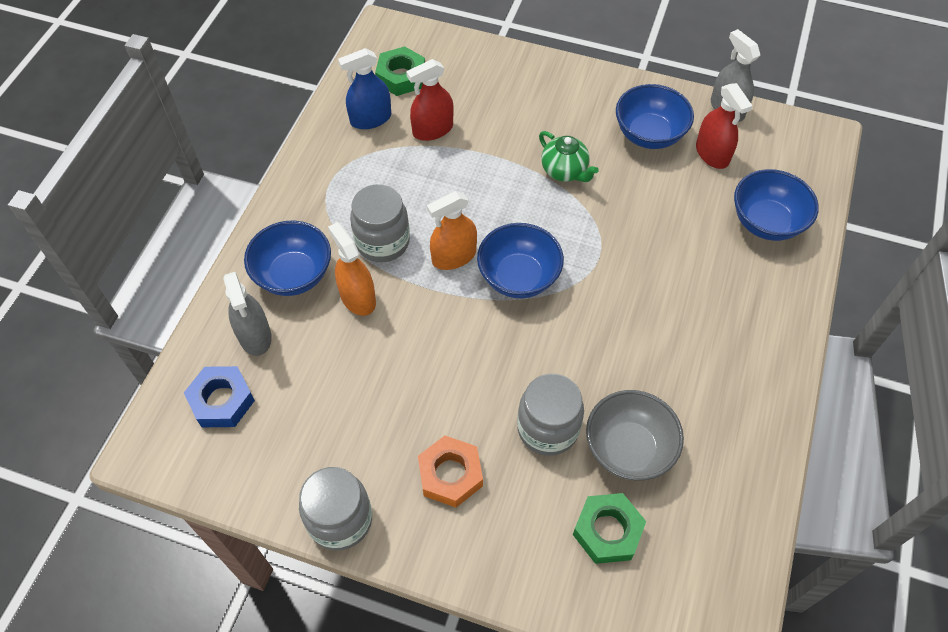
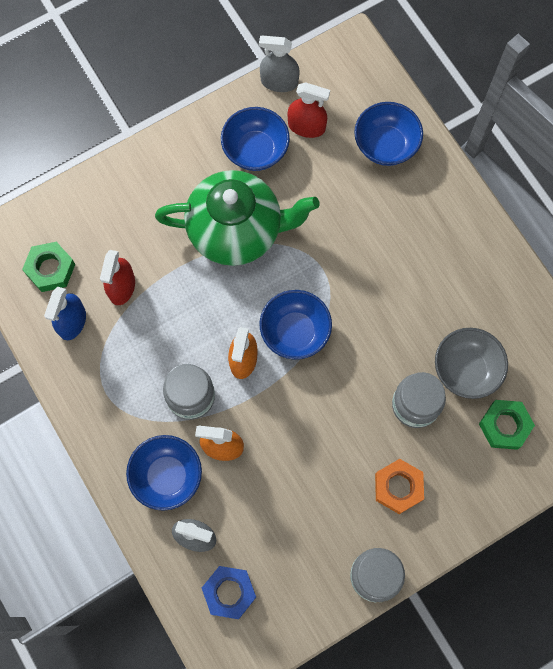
camera: 50 degrees left, 15 degrees up
(565, 171) = (237, 230): green teapot -> green teapot, size x2.23

